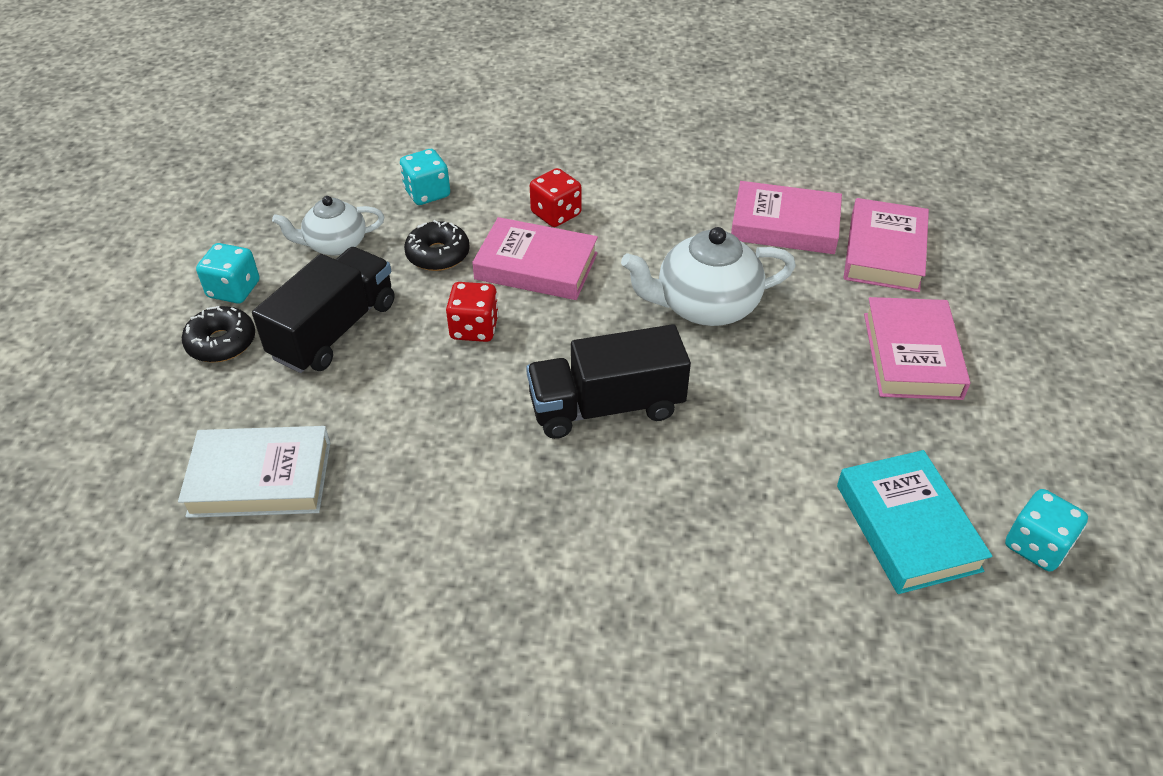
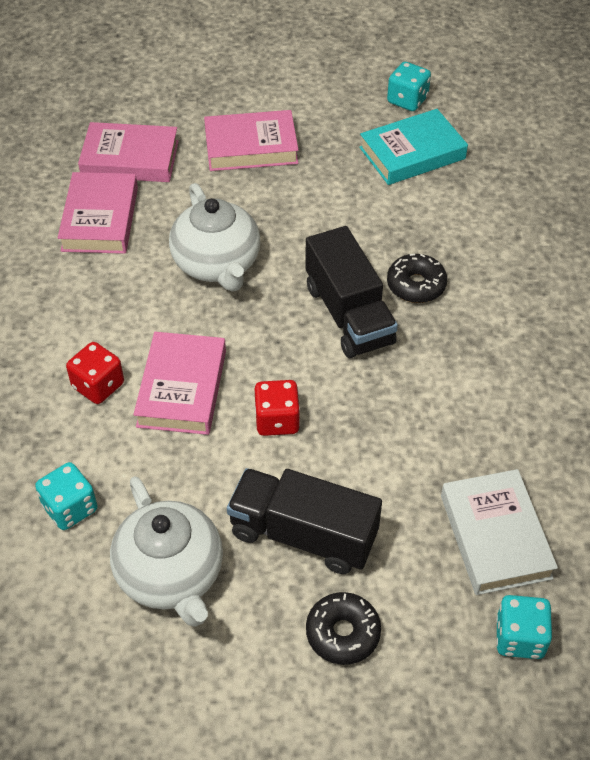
camera: 100 degrees left, 5 degrees up
(234, 290) = (261, 652): turquoise dice -> turquoise dice (519, 637)
(335, 244) = (171, 574): white teapot -> white teapot, size x1.56
(438, 254) = (175, 473): black donut -> black donut (416, 285)

